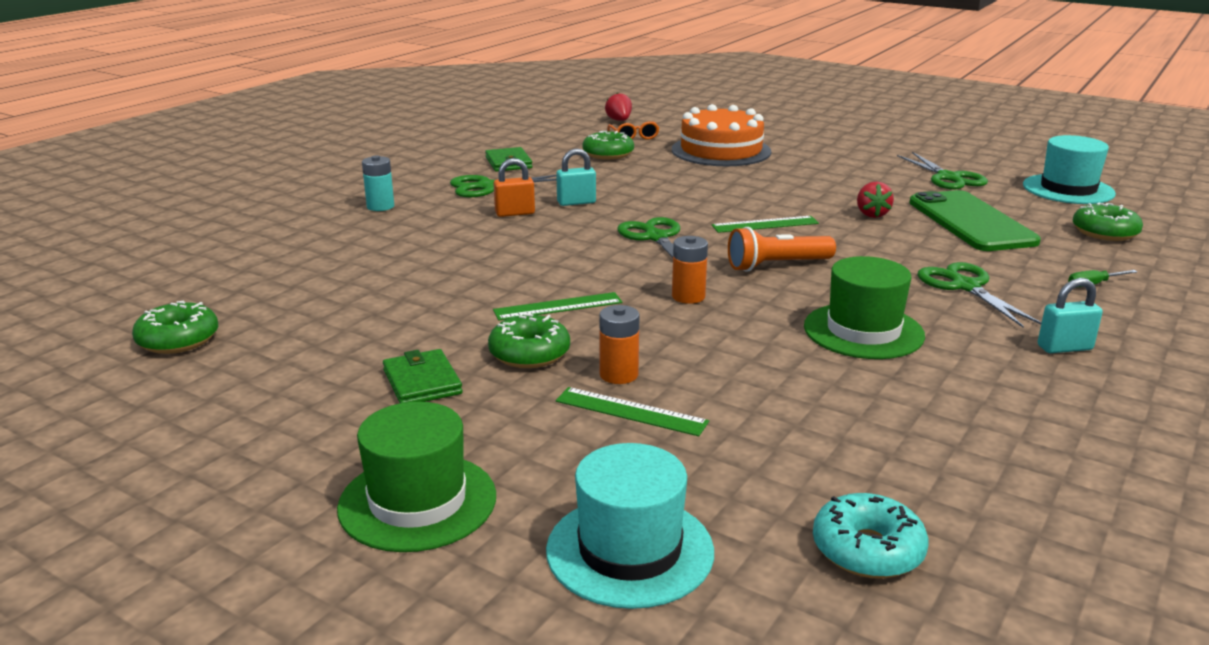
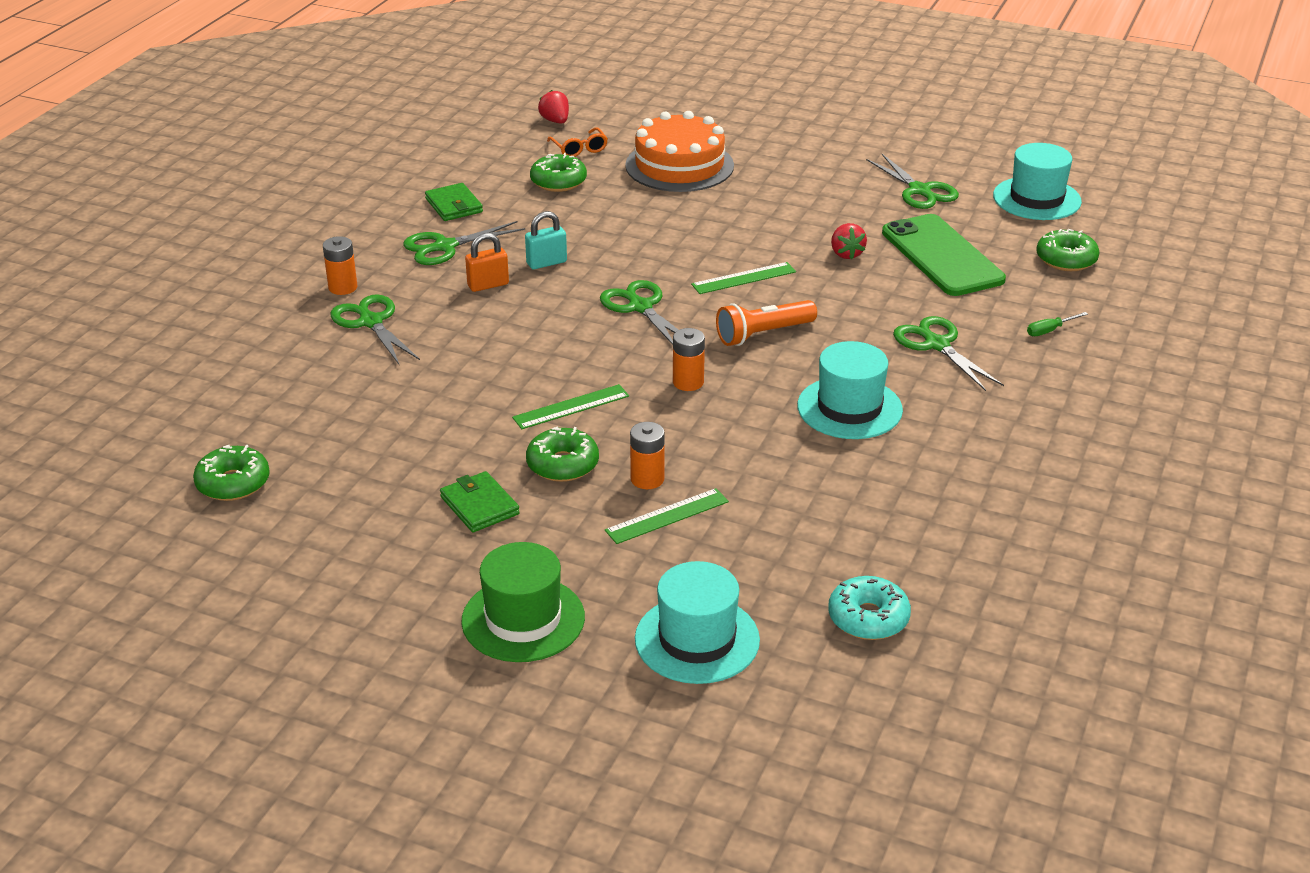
camera: 10 degrees left, 10 degrees up
(380, 206) = (343, 287): turquoise battery -> orange battery
(392, 230) = (370, 322): none -> green scissors
(631, 411) = (667, 516): green ruler -> green ruler turned 45 degrees counterclockwise
(863, 331) = (849, 408): green hat -> turquoise hat
(1064, 348) = (1019, 409): turquoise padlock -> none

